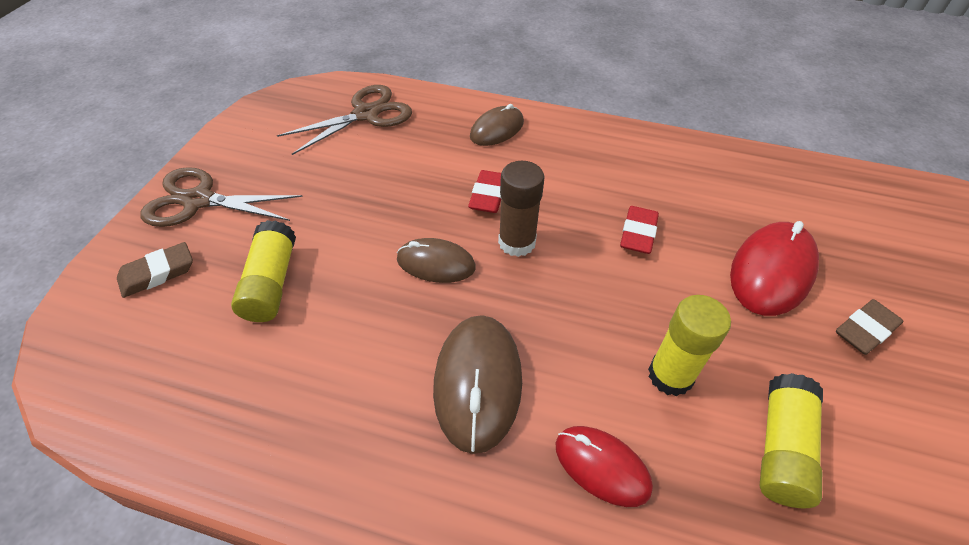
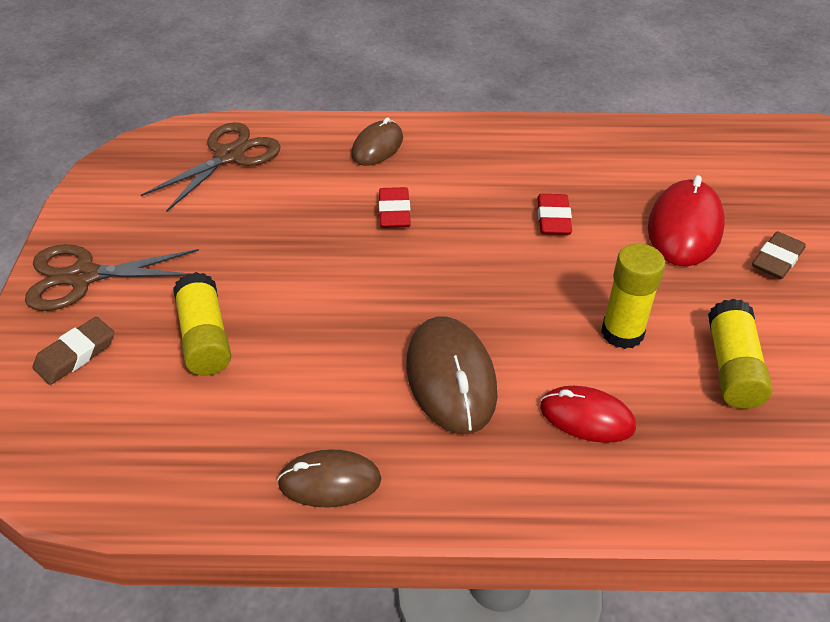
camera: 15 degrees left, 5 degrees down
(436, 263) = (367, 285): brown mouse -> brown mouse (329, 481)
(517, 242) = (440, 250): brown glue stick -> none

